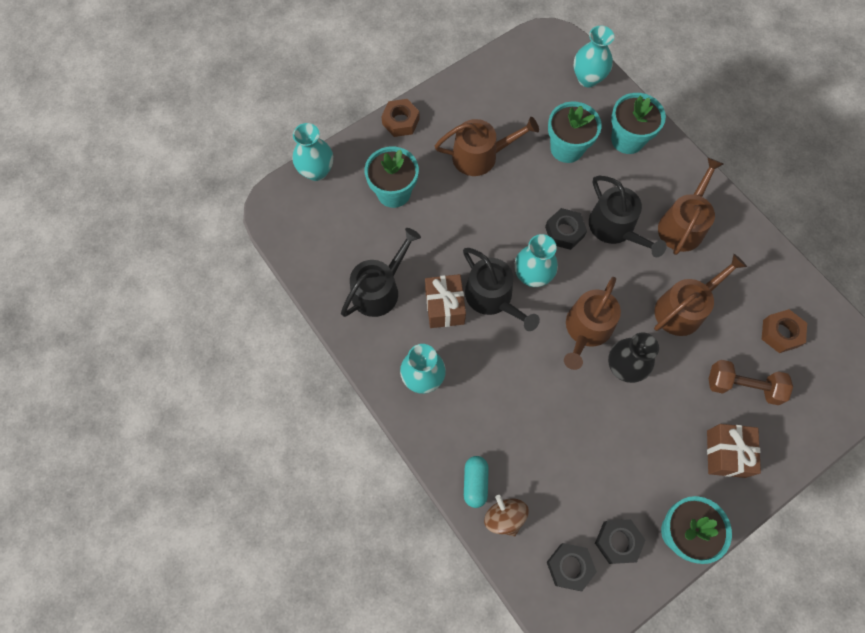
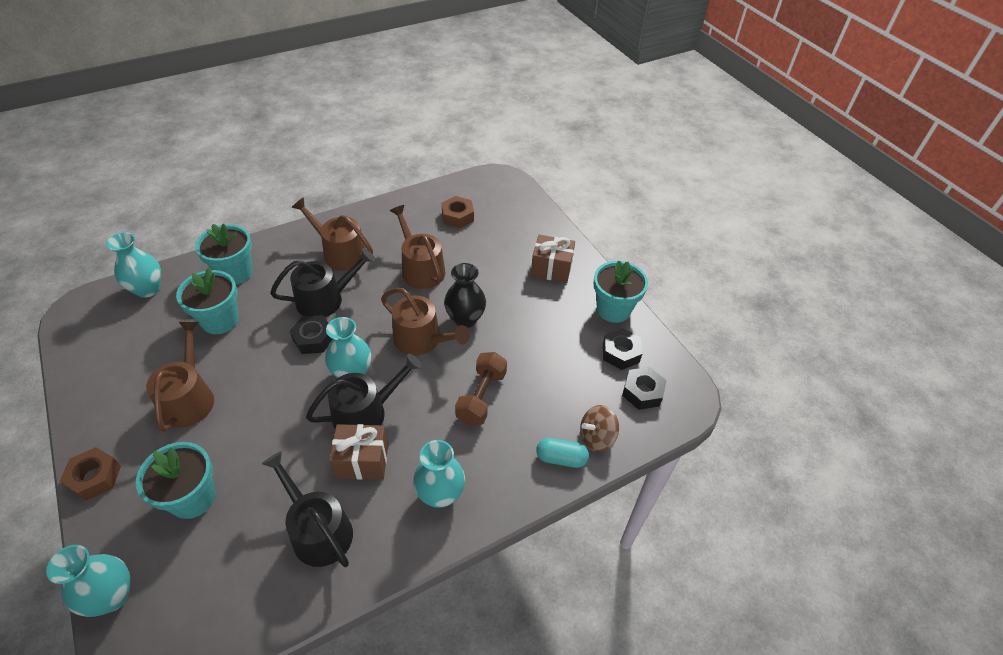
camera: 85 degrees left, 20 degrees down
(743, 386) = (497, 247): brown dumbbell -> brown dumbbell (481, 397)

